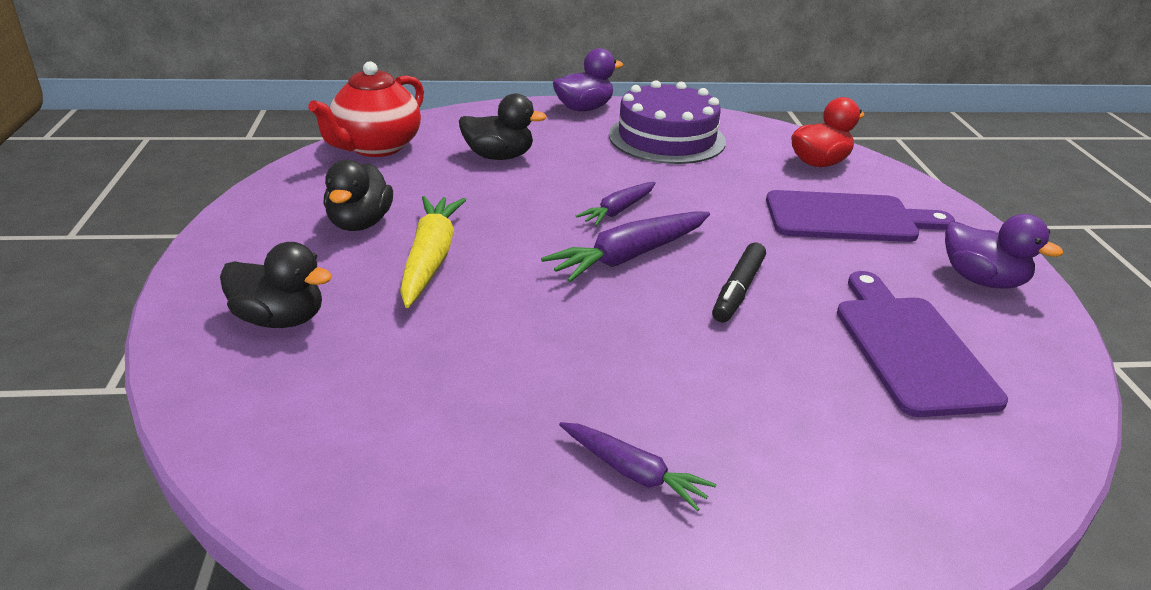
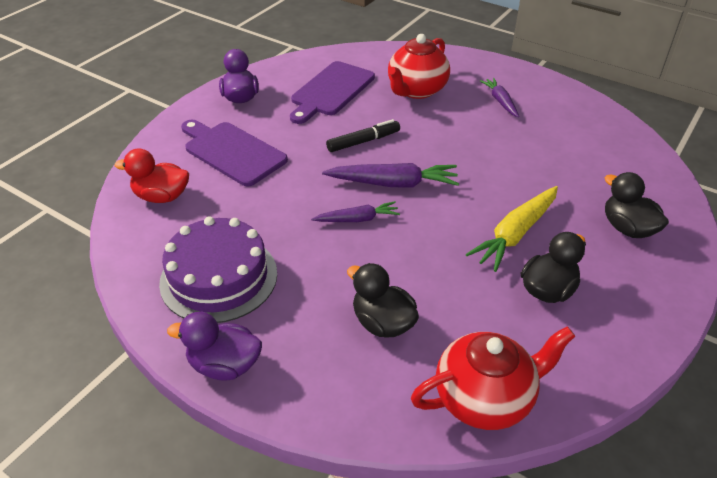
camera: 140 degrees left, 10 degrees up
(800, 419) = (416, 90): none -> red teapot

